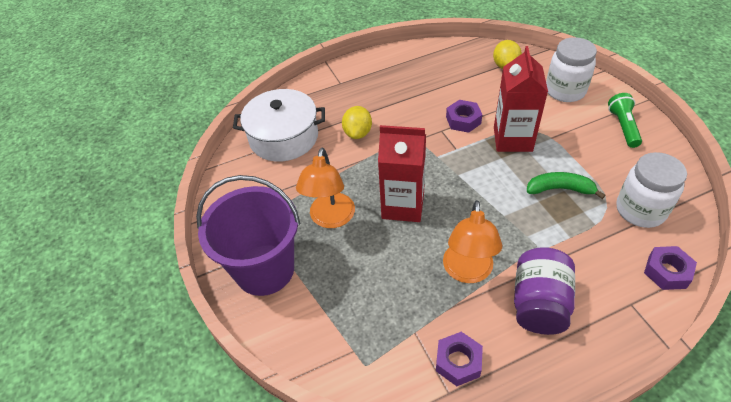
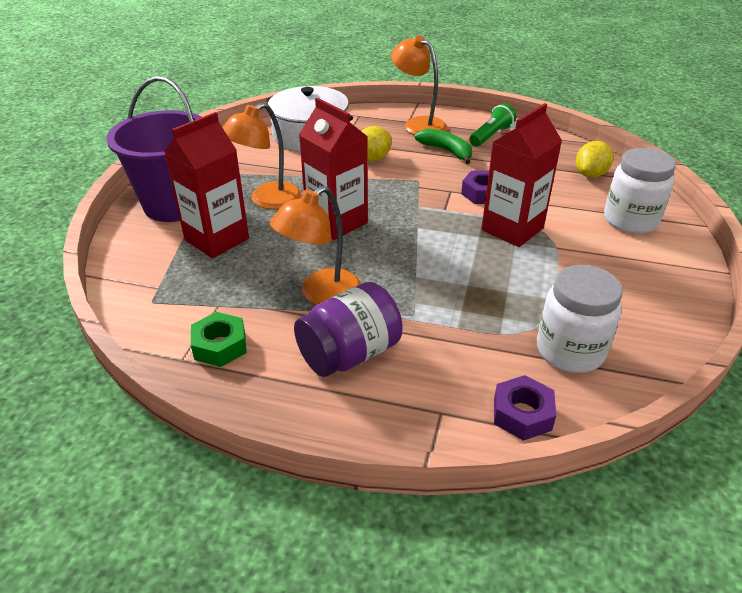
camera: 35 degrees right, 10 degrees down
(340, 278) = (217, 239): none -> red carton
(350, 82) = (418, 124): none -> orange lamp
(458, 362) = (220, 346): purple nut -> green nut
(560, 189) = (503, 288): green banana -> green banana (446, 151)
(623, 127) = (657, 278): green flashlight -> green flashlight (491, 136)

